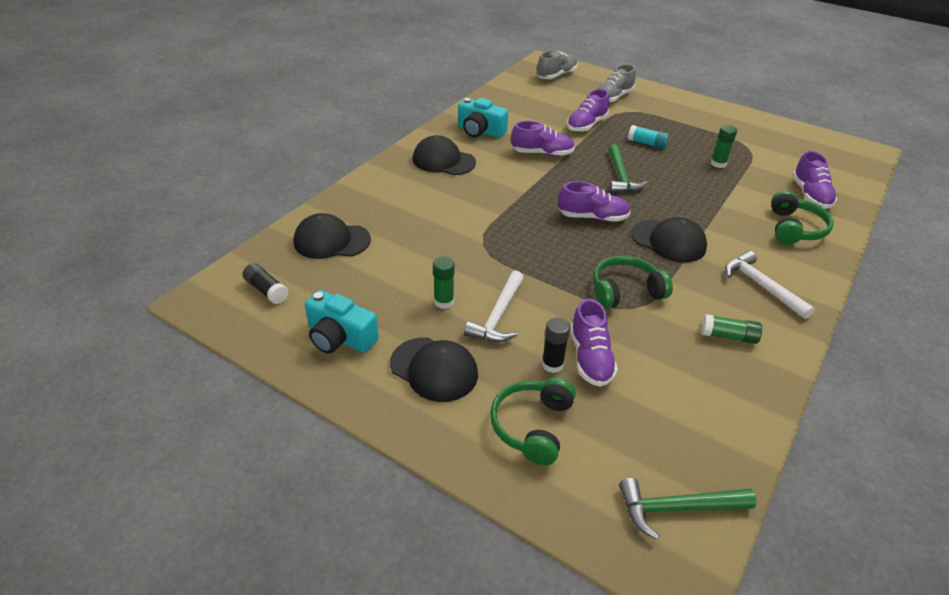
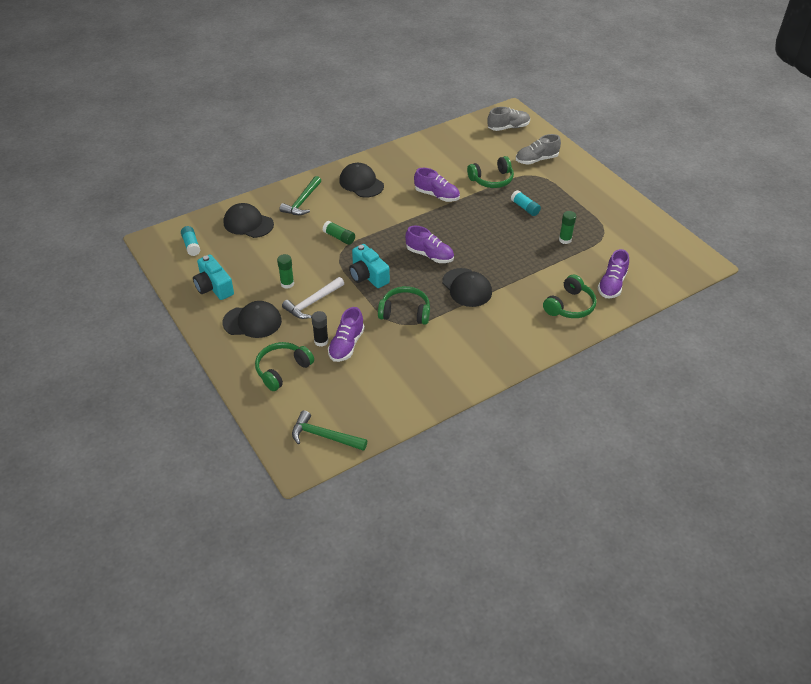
camera: 25 degrees right, 5 degrees up
(266, 290) = (191, 245): black glue stick -> turquoise glue stick
(434, 369) = (252, 322): black cap -> black cap turned 60 degrees counterclockwise
(480, 131) = (406, 164): turquoise camera -> turquoise camera (368, 275)
(586, 125) = (492, 180): purple shoe -> green headphones
(621, 177) = (478, 230): green hammer -> green hammer (302, 202)
(728, 336) = (444, 360): green glue stick -> green glue stick (339, 237)
(761, 286) = (500, 337): white hammer -> none

